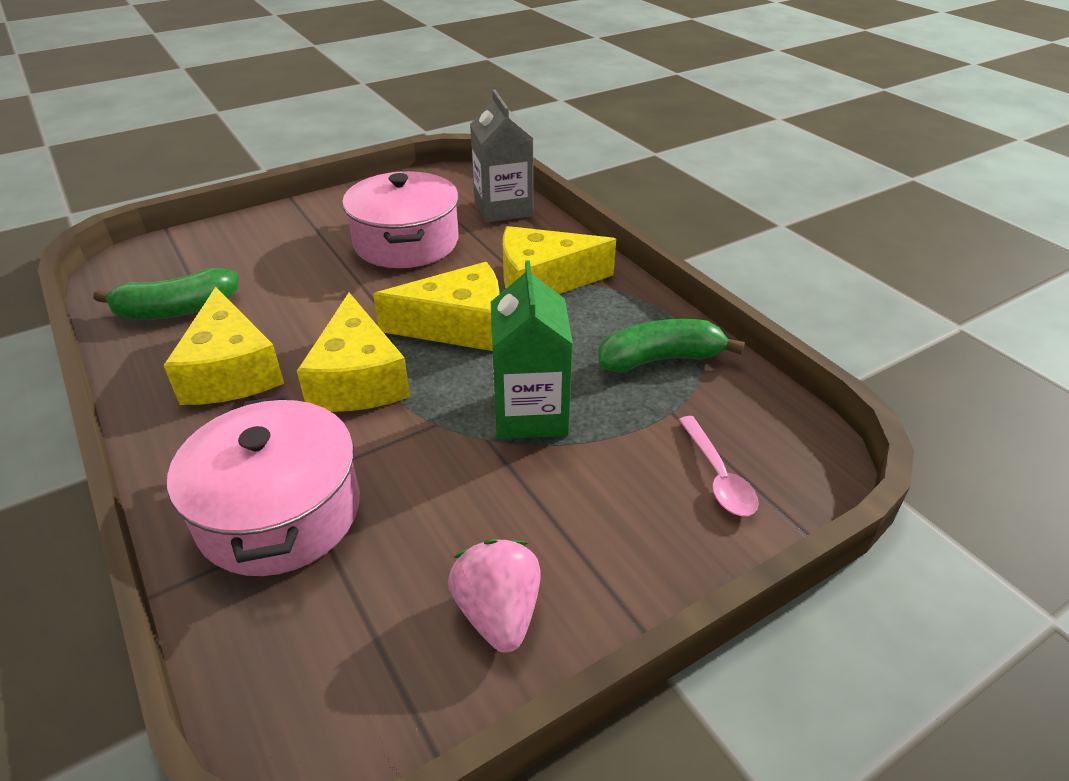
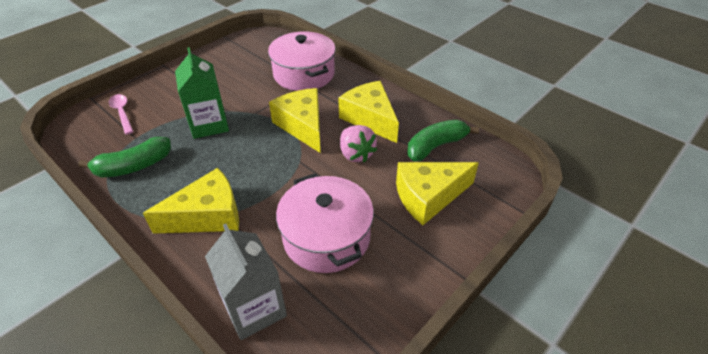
camera: 165 degrees right, 5 degrees up
(458, 326) = (260, 166): yellow cheese -> yellow cheese (428, 197)
(498, 613) = (214, 63): pink strawberry -> pink strawberry (356, 154)

